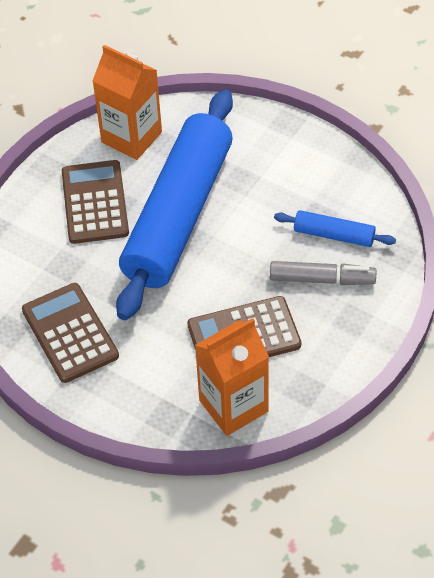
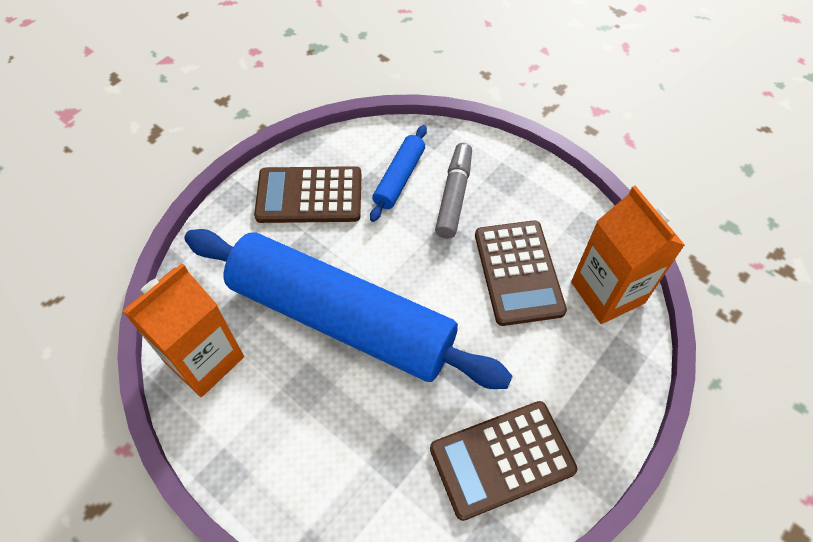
camera: 85 degrees left, 5 degrees up
(95, 202) = (300, 413): brown calculator -> brown calculator (309, 196)

